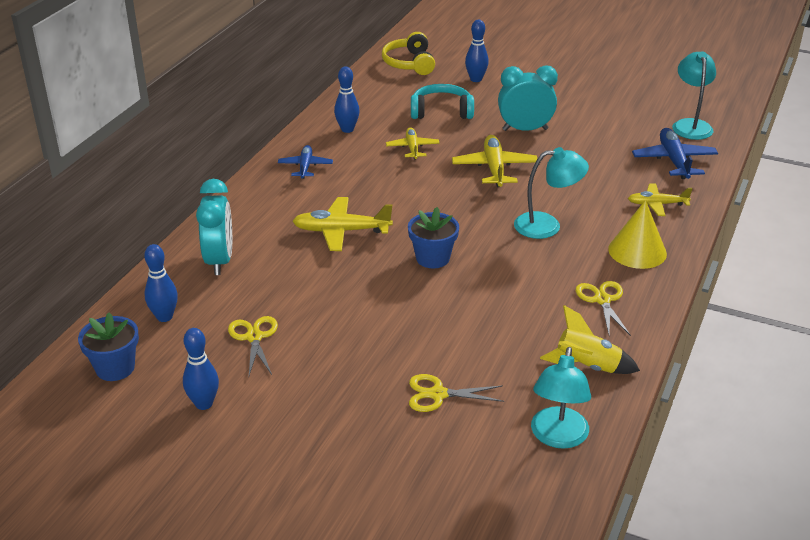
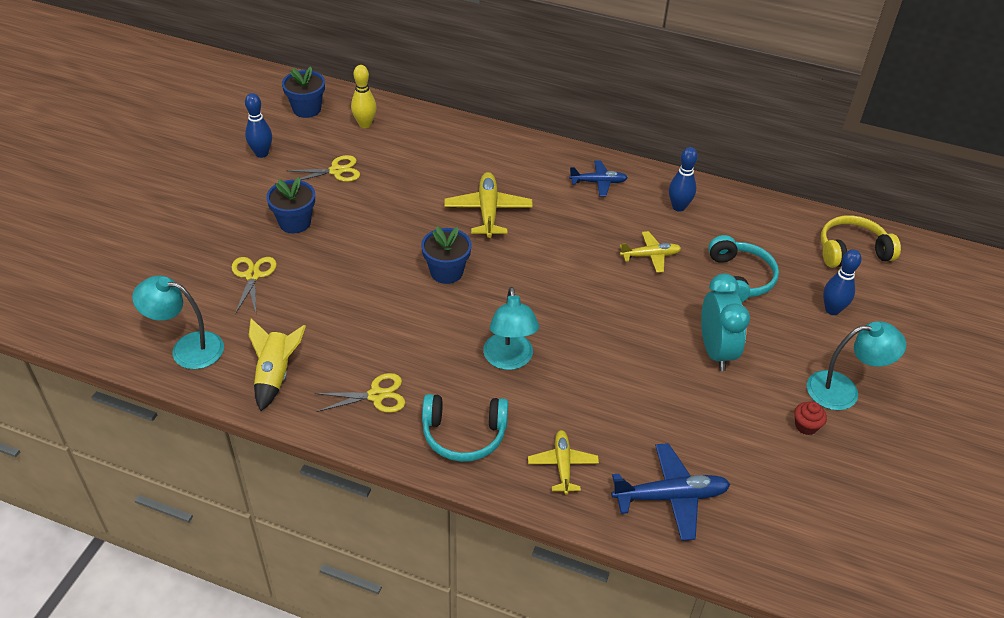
camera: 85 degrees right, 10 degrees up
(164, 317) = (365, 124): blue bowling pin -> yellow bowling pin
(219, 261) = (439, 144): turquoise clock -> none
(347, 366) = (295, 222): none -> blue flower pot
(494, 168) = (620, 321): yellow plane -> none
(595, 103) = (806, 426): none -> red cupcake
(637, 251) = (464, 434): yellow cone -> turquoise headphones
(690, 125) = (775, 531): turquoise lamp -> turquoise lamp (843, 390)

